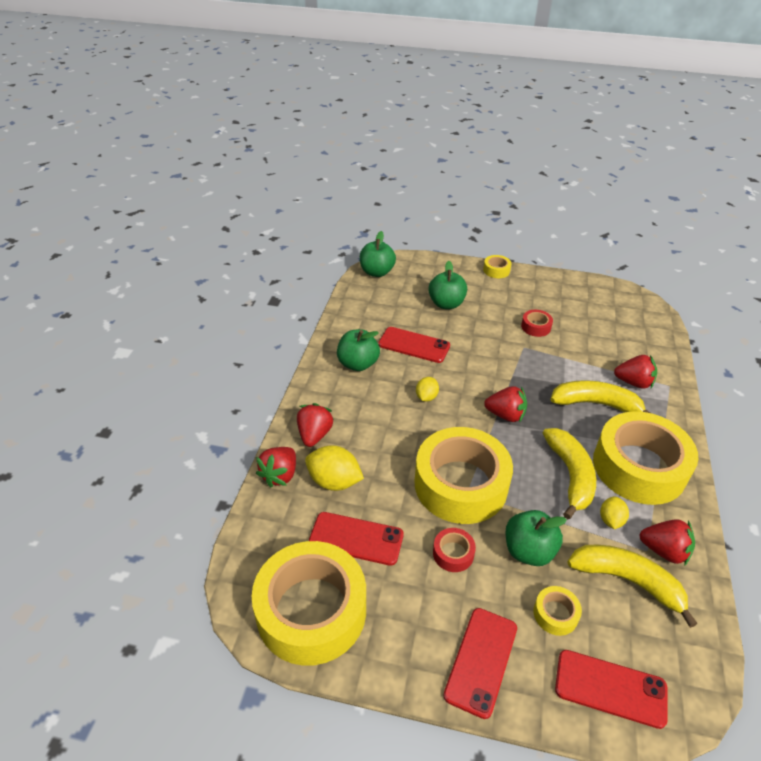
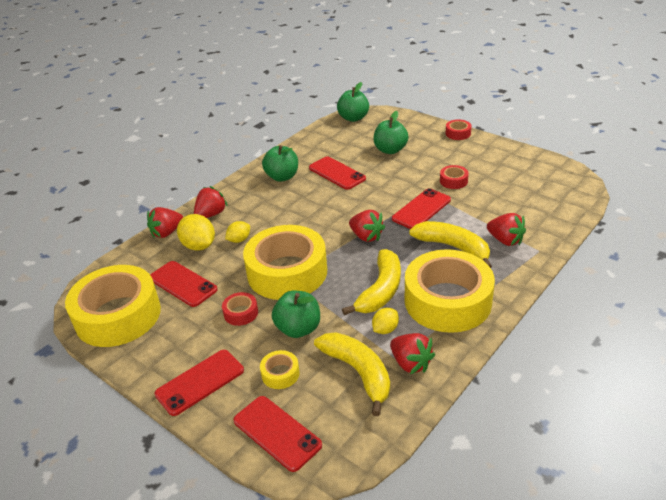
camera: 30 degrees right, 5 degrees down
(426, 397) = (314, 210): yellow lemon -> yellow lemon (239, 240)
(496, 270) = (458, 133): yellow tape -> red tape
(532, 368) = (421, 209): none -> red phone

